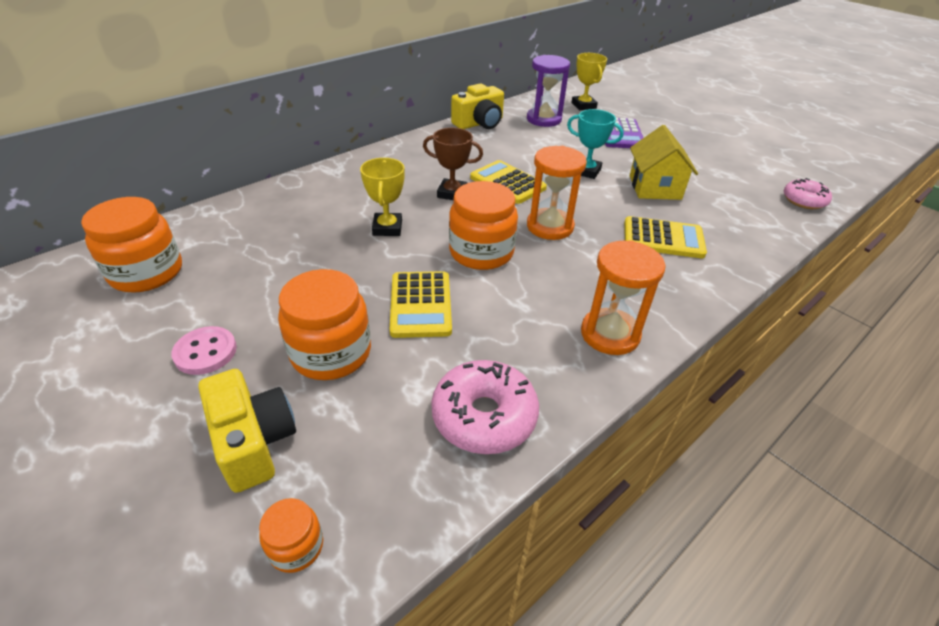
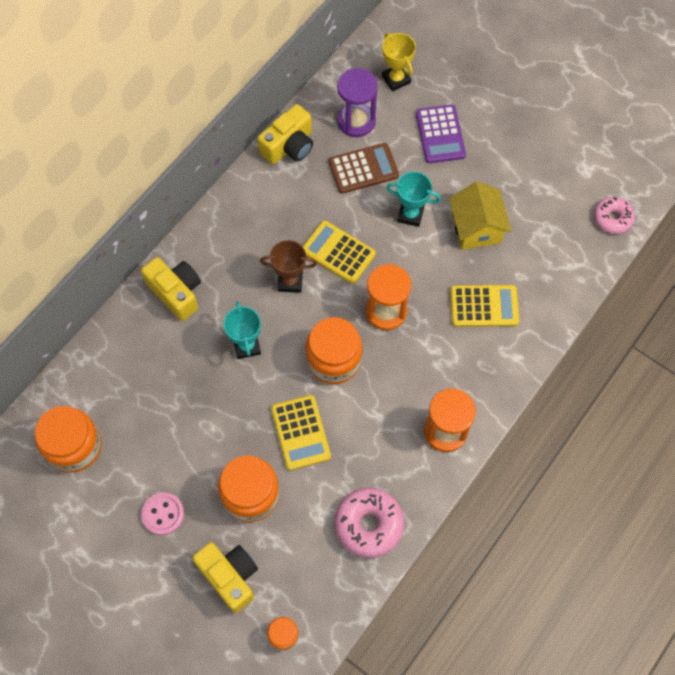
camera: 10 degrees left, 25 degrees up
(333, 184) = (176, 292): none -> yellow camera
(387, 228) = (247, 346): yellow trophy -> turquoise trophy
(545, 142) = (363, 169): none -> brown calculator

